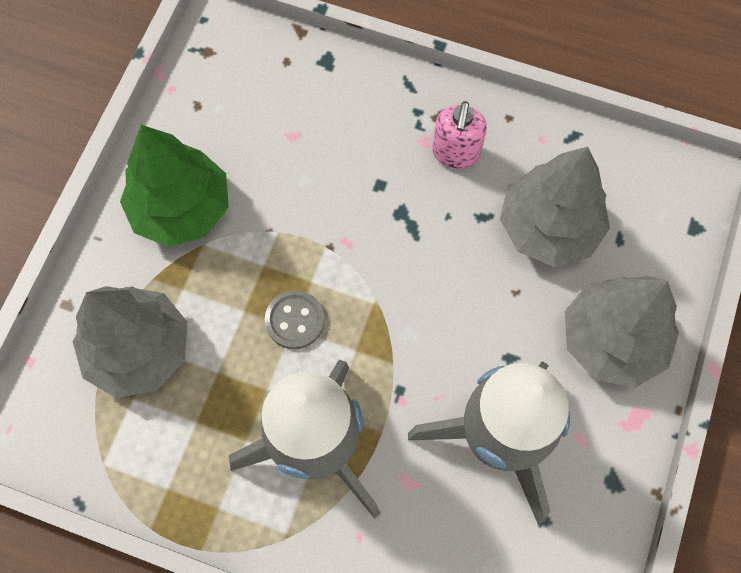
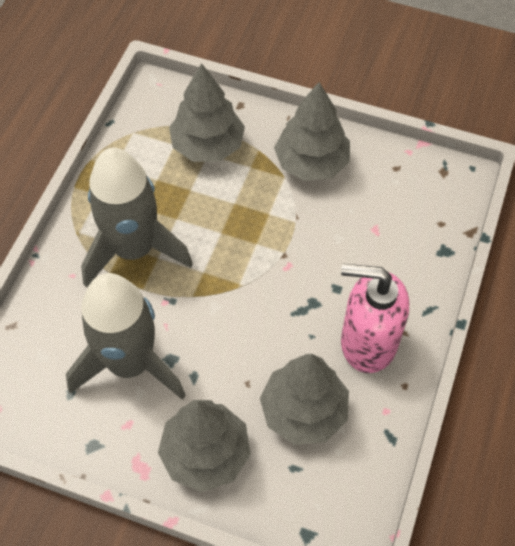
camera: 90 degrees right, 10 degrees down
(181, 208) = (311, 163): green tree -> grey tree
(294, 320) = (226, 234): grey button -> none
(455, 153) = (367, 343): pink soap dispenser -> pink soap dispenser, size x1.79

